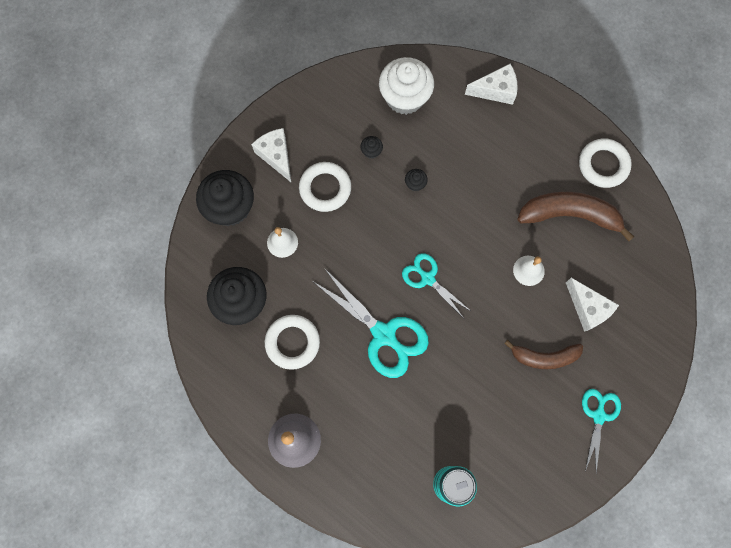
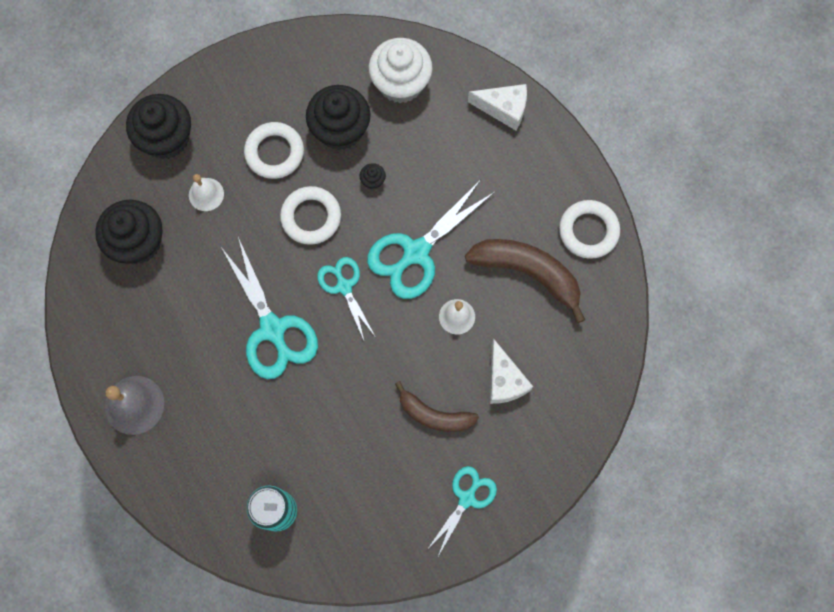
camera: 20 degrees right, 0 degrees up
(276, 156) = (237, 100): white cheese -> none
(292, 342) = (174, 303): white ring -> white ring (311, 217)
(371, 151) = (340, 129): black cupcake -> black cupcake, size x2.46
(474, 230) = (416, 252): none -> turquoise scissors

